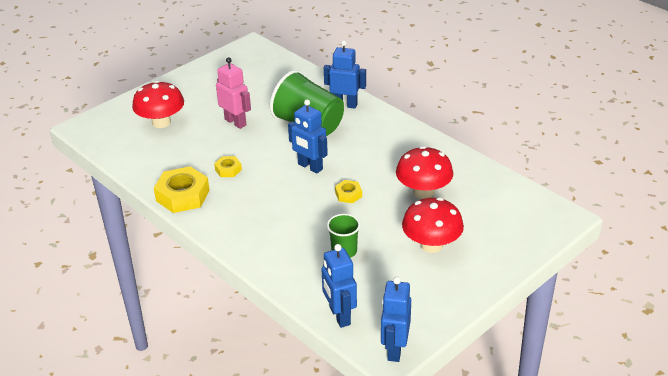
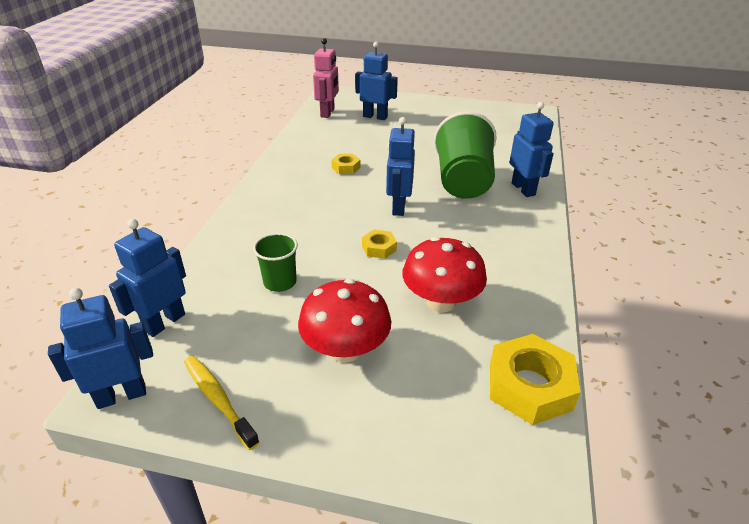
camera: 55 degrees right, 0 degrees up
(161, 122) = (375, 117): red mushroom -> blue robot
(182, 195) = (288, 161): yellow nut -> yellow nut (529, 386)
(235, 122) = (417, 146): pink robot -> pink robot (327, 113)
(431, 308) = (218, 400): none -> yellow toothbrush

